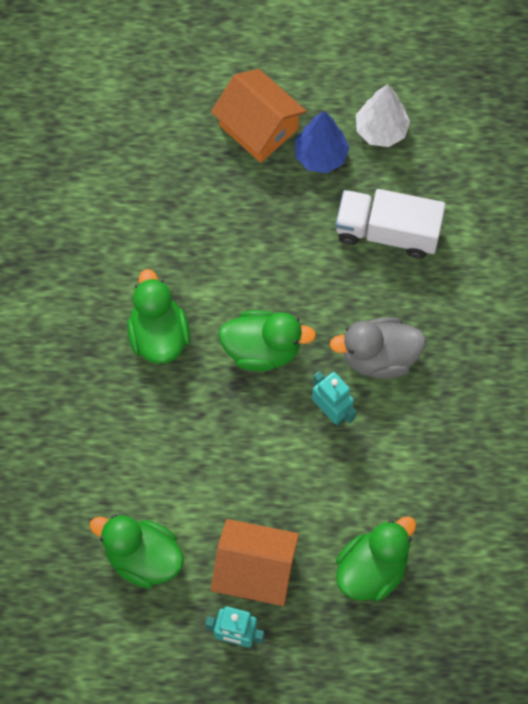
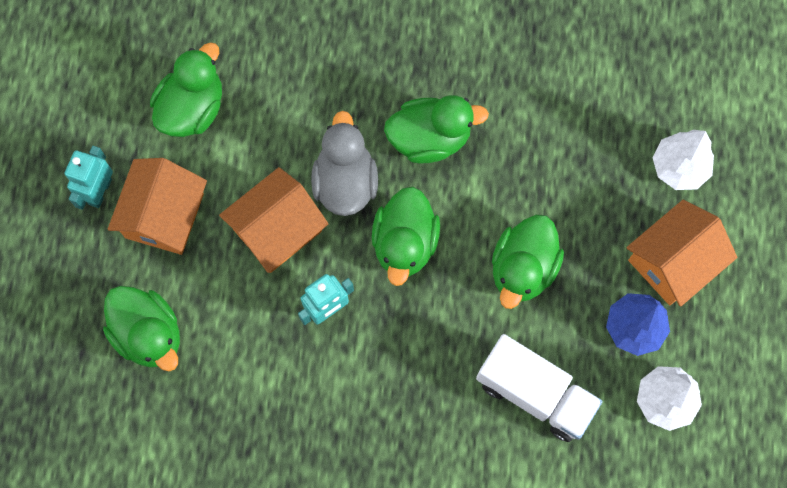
camera: 95 degrees right, 5 degrees up
(171, 124) = (679, 167): none -> white tree
(259, 463) = (277, 229): none -> orange house
(276, 248) = (523, 268): none -> green duck
(379, 357) = (384, 367): grey duck -> grey duck (345, 182)
(387, 232) = (535, 393): white truck -> white truck turned 105 degrees clockwise

